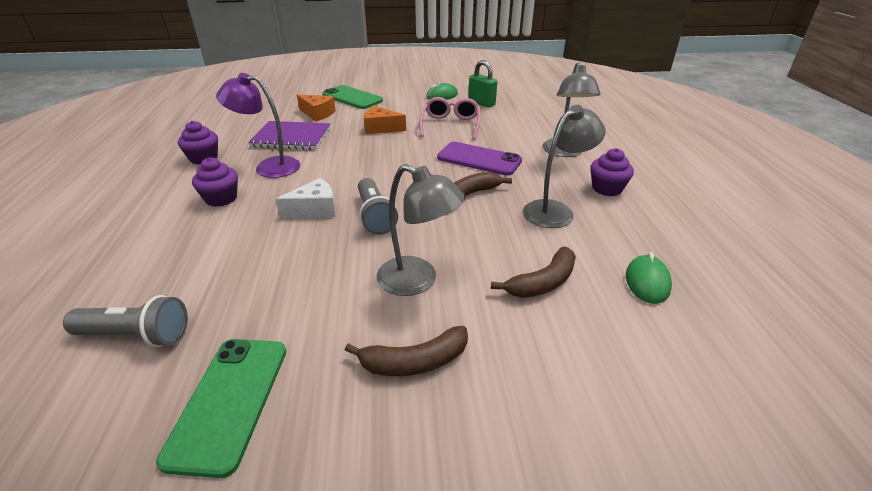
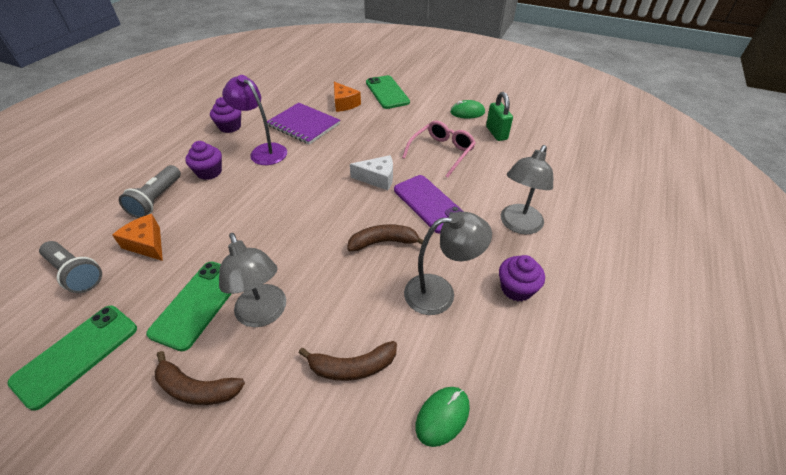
camera: 30 degrees right, 10 degrees up
(314, 209) = (257, 208): white cheese -> white cheese (377, 178)
(336, 300) = (198, 304): none -> green phone
(375, 216) = (291, 233): grey flashlight -> grey flashlight (157, 199)
(381, 128) = (379, 136): orange cheese -> orange cheese (147, 244)

